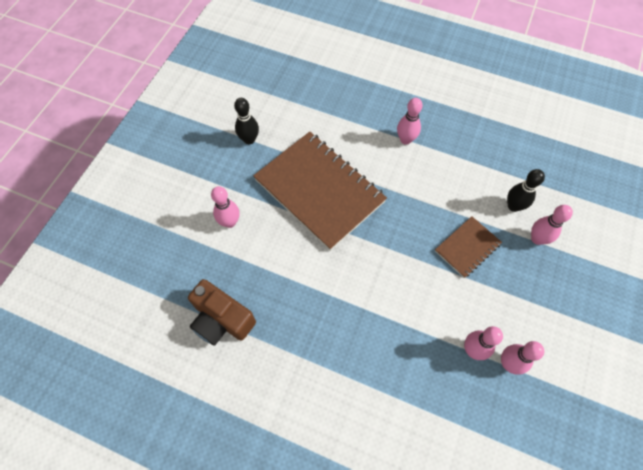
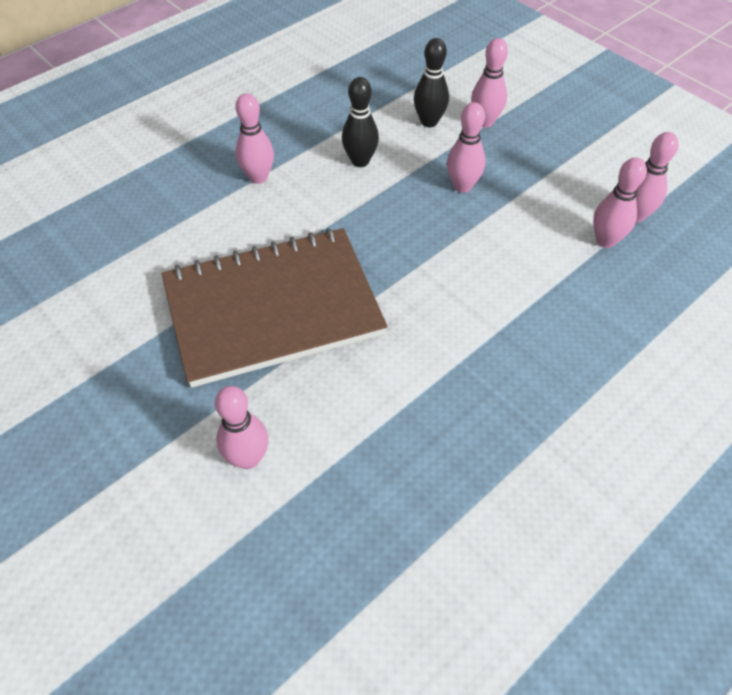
camera: 65 degrees left, 10 degrees down
(221, 320) = (429, 538): brown camera -> none
(249, 139) = (103, 368): black bowling pin -> black bowling pin (360, 161)
(467, 247) = (462, 186): brown notebook -> pink bowling pin

